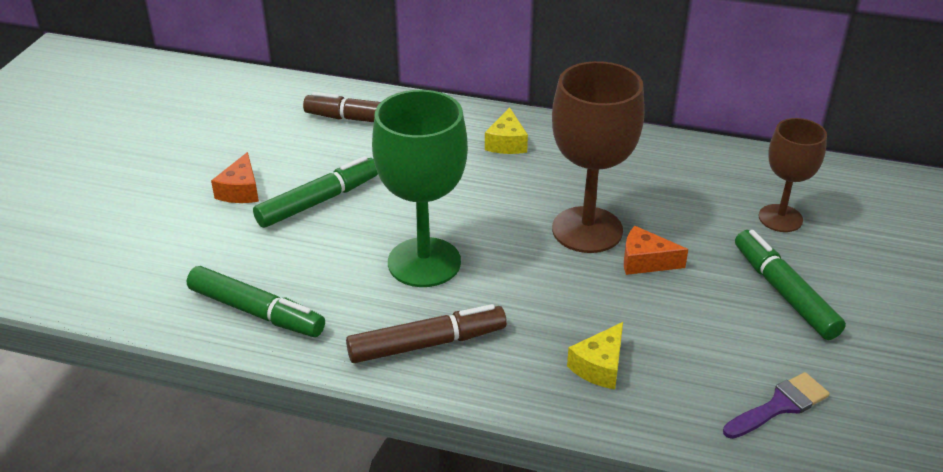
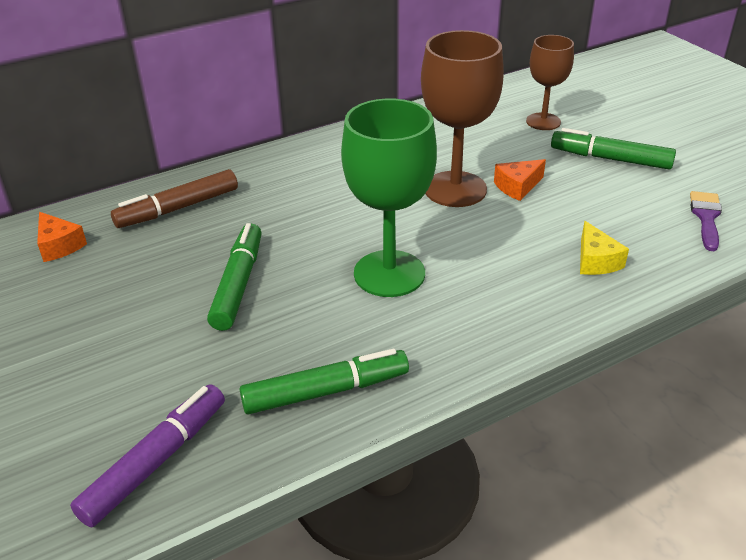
camera: 45 degrees left, 0 degrees up
(114, 281) = (156, 461): none -> purple marker
(240, 190) = (155, 317): orange cheese -> orange cheese (59, 245)
(427, 344) = (481, 322): brown marker -> none
(506, 143) = (313, 167): yellow cheese -> none

